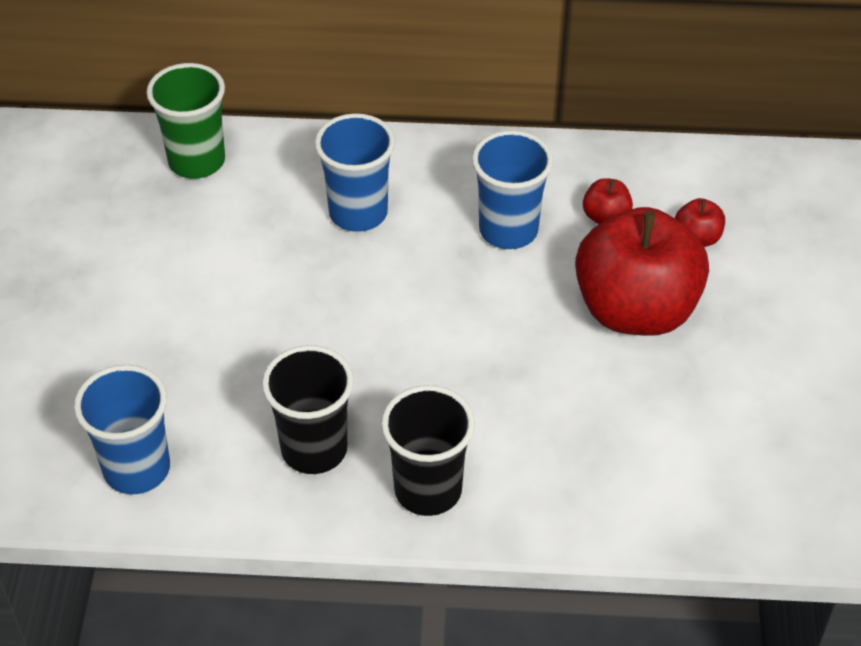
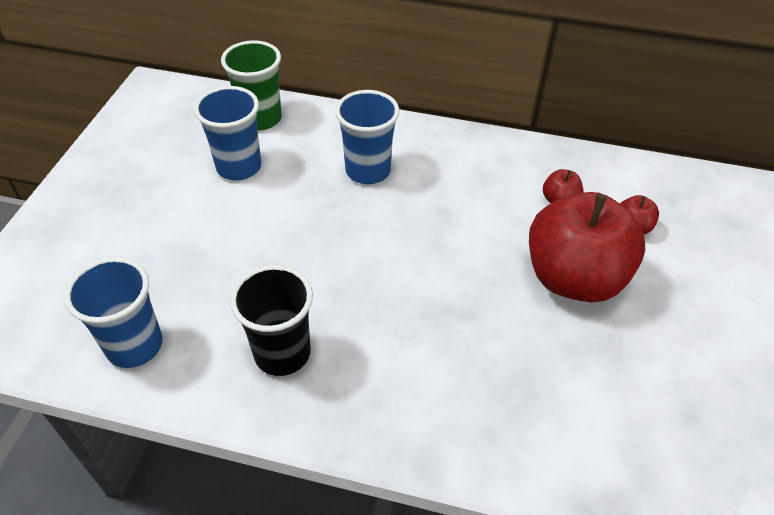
camera: 10 degrees right, 0 degrees up
(428, 490) = (368, 407): black cup -> none
(508, 230) = (480, 200): blue cup -> blue cup (239, 167)

